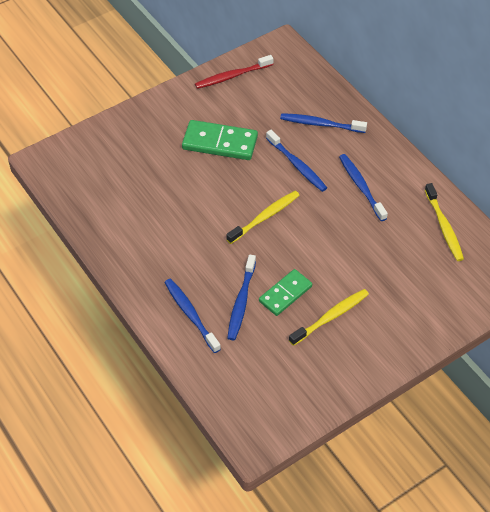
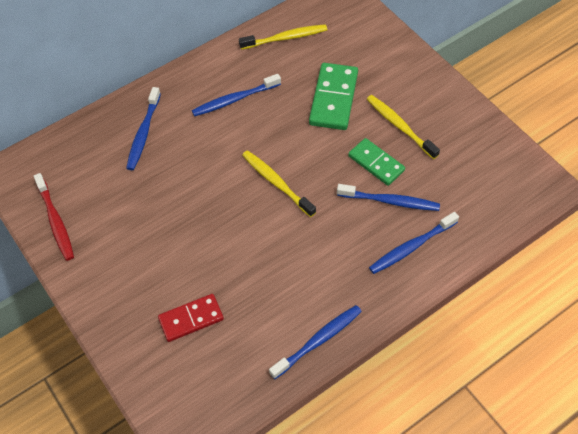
camera: 90 degrees left, 5 degrees up
(136, 161) = (191, 319): none -> red domino
(220, 143) = (165, 230): green domino -> green domino (334, 99)
(297, 165) = (203, 154): blue toothbrush -> blue toothbrush (318, 341)

